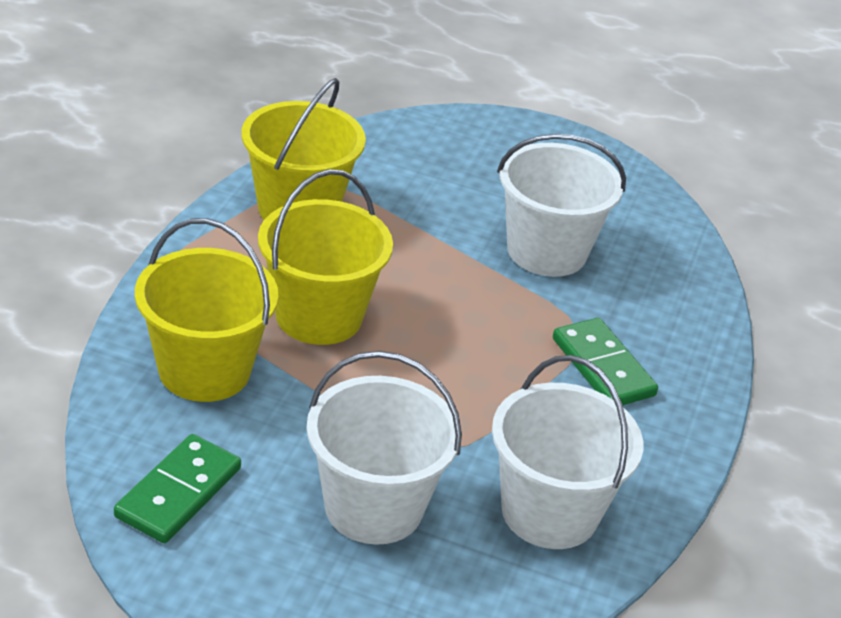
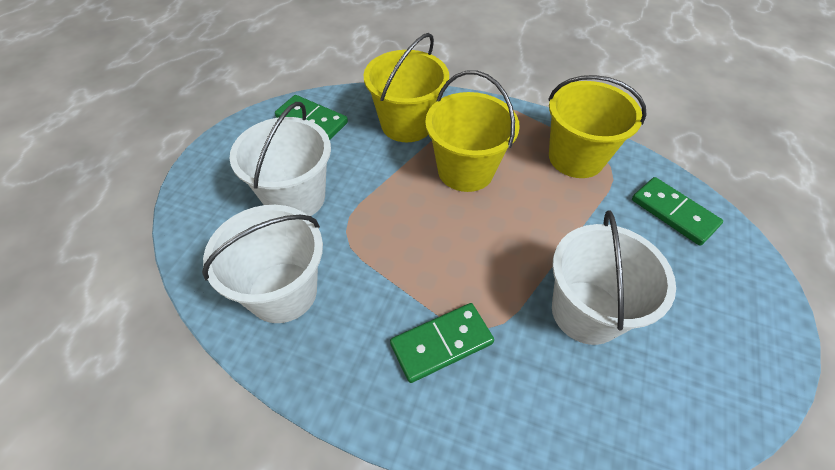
camera: 95 degrees right, 15 degrees up
(399, 155) = (673, 213): none -> green domino

